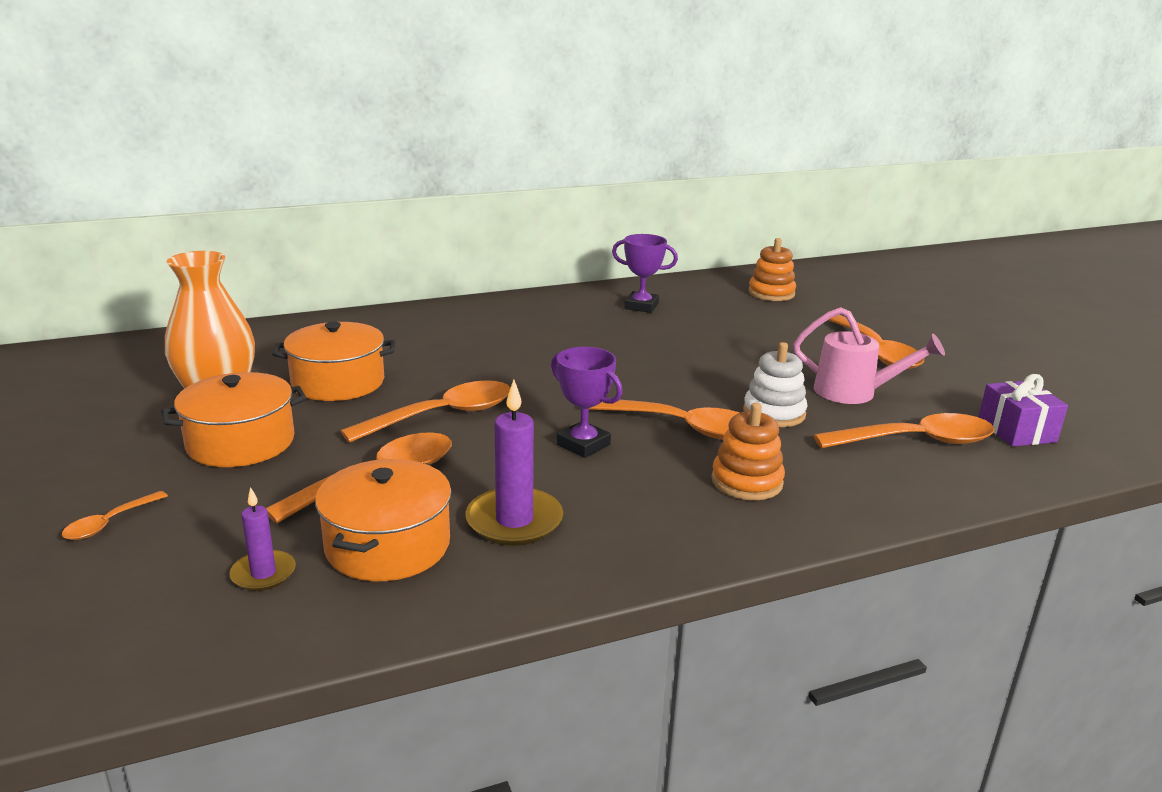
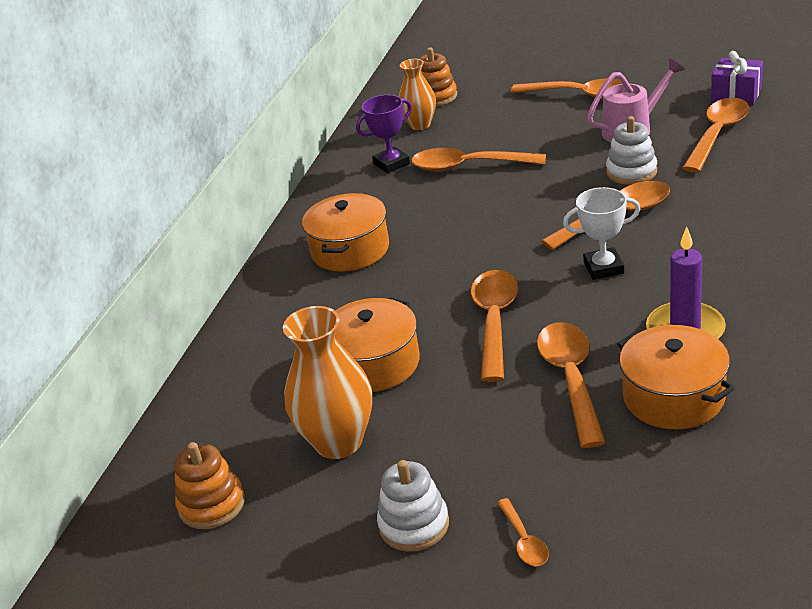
camera: 45 degrees left, 10 degrees up
(116, 463) = (414, 525): none -> white stacking toy
(241, 442) = (442, 442): orange pot -> orange pot (350, 249)
(263, 574) = (667, 466): purple candle -> none
(583, 444) = (603, 268): purple trophy -> white trophy
(678, 336) = (468, 166): none -> orange spoon
(717, 300) = (420, 125): none -> orange vase
(747, 482) = (713, 217): orange stacking toy -> orange stacking toy (212, 504)

